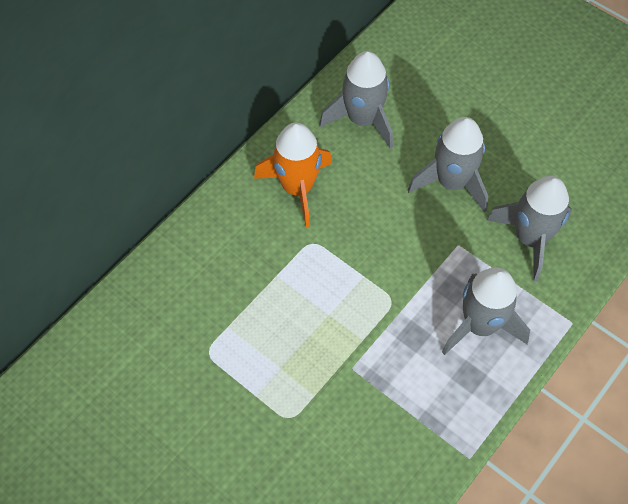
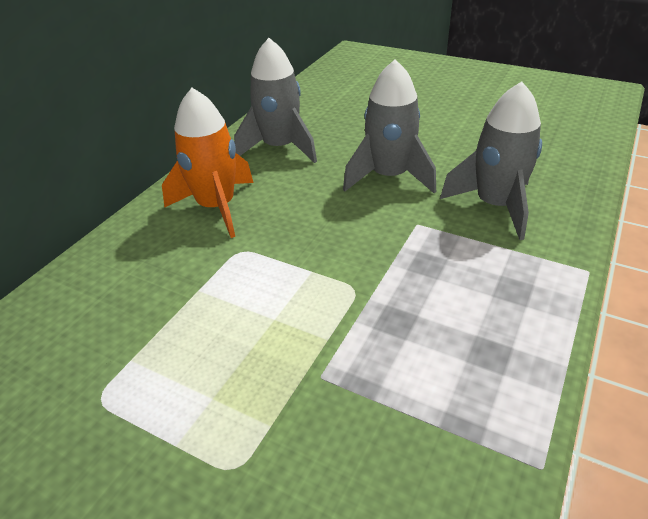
camera: 10 degrees left, 20 degrees down
(480, 325) = (477, 294): grey rocket -> none

